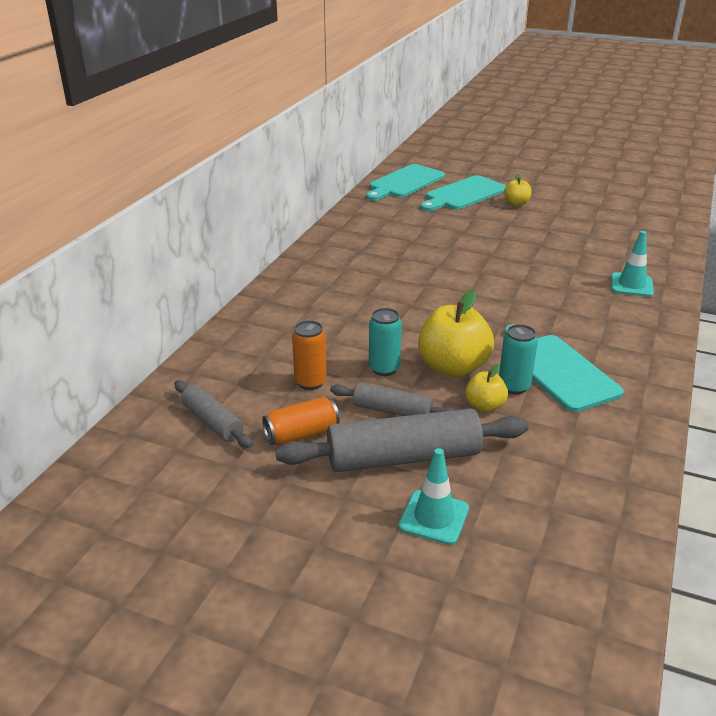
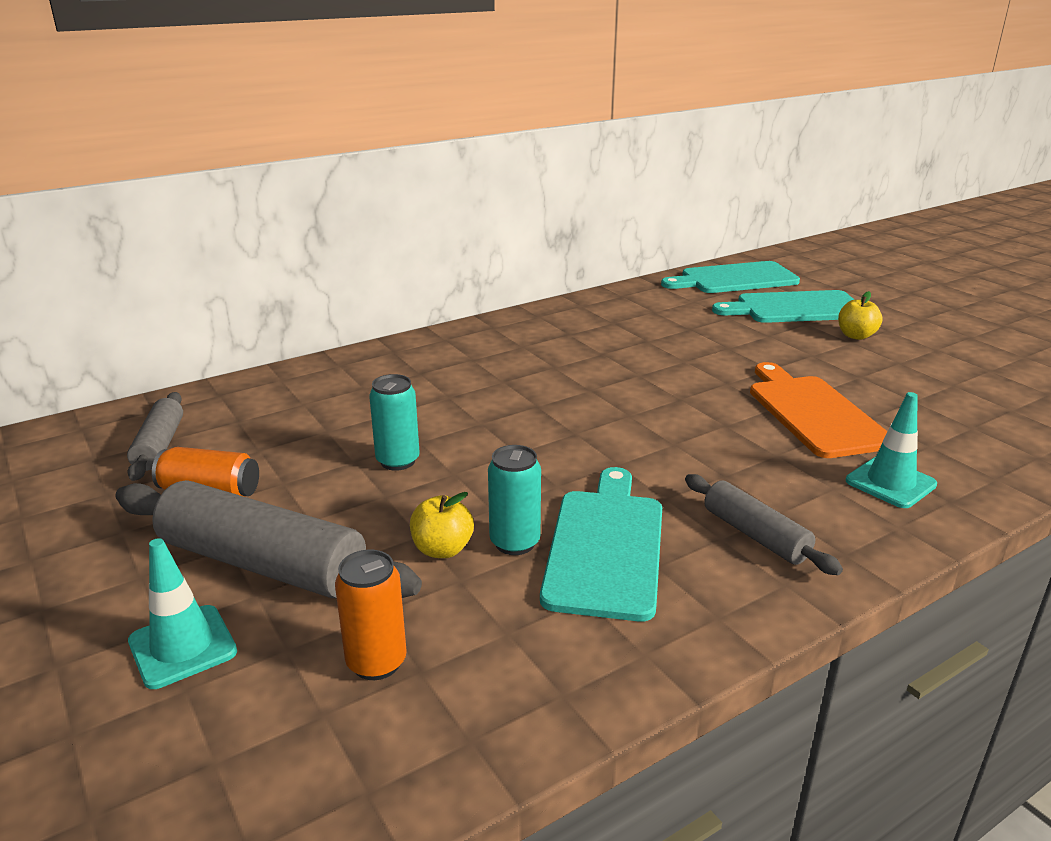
camera: 35 degrees right, 5 degrees down
(310, 382) = (303, 445): orange can -> orange can (376, 662)
(392, 411) = (333, 509): grey rolling pin -> grey rolling pin (755, 535)
(453, 367) = (476, 490): yellow apple -> none
(554, 258) = (813, 413): none -> orange cutting board

